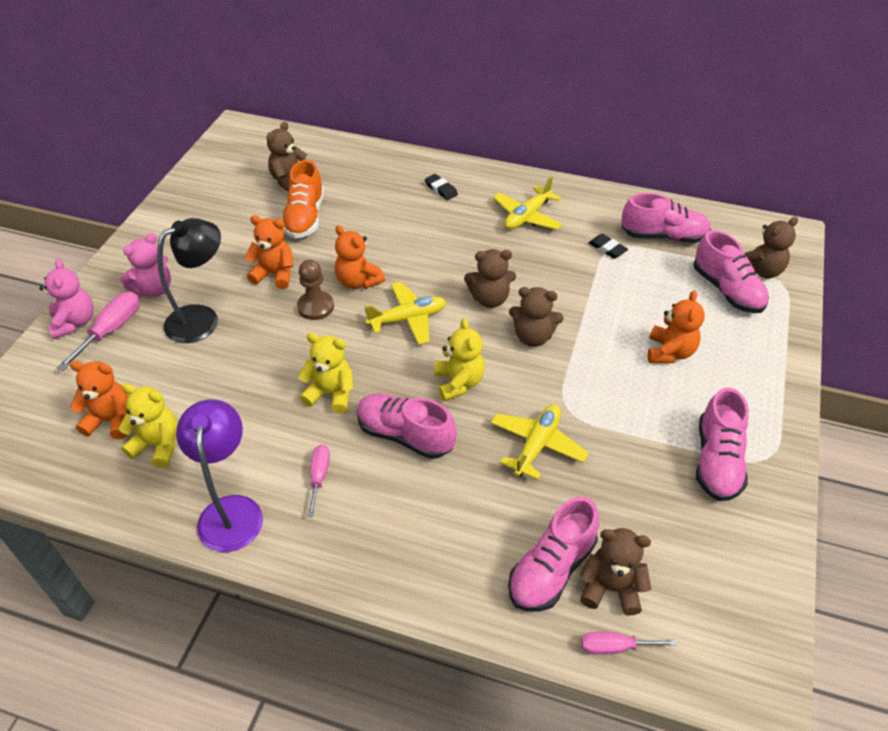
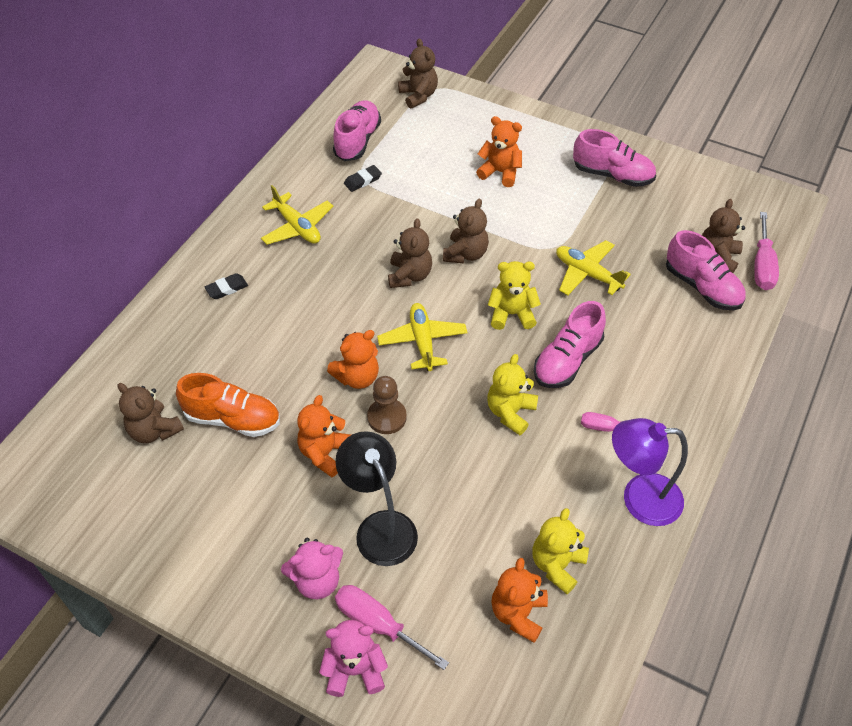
camera: 80 degrees left, 5 degrees up
(154, 289) = (317, 580): pink teddy bear -> pink teddy bear turned 105 degrees clockwise
(614, 647) = (762, 265): pink screwdriver -> pink screwdriver, size x1.55
(727, 290) = (436, 121): pink shoe -> none

